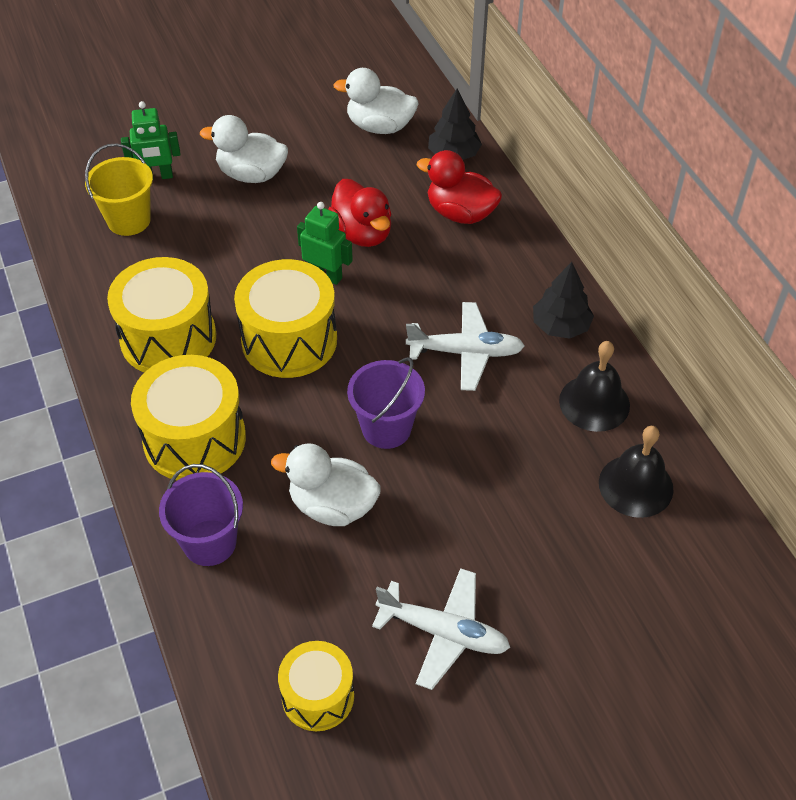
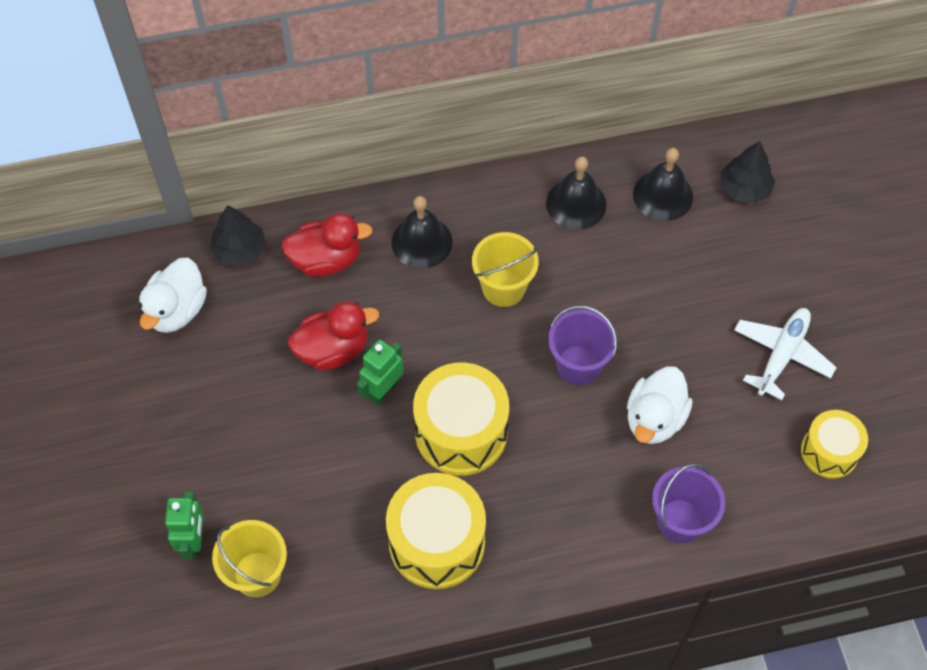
camera: 80 degrees left, 10 degrees up
(194, 439) = (566, 526): yellow drum -> none
(251, 174) = (217, 444): white duck -> none
(460, 213) = (326, 260): red duck -> red duck turned 135 degrees counterclockwise
(466, 352) = (503, 288): white plane -> yellow bucket
(502, 280) = (422, 242): none -> black bell
(560, 326) = (487, 209): black tree -> black tree (744, 189)

